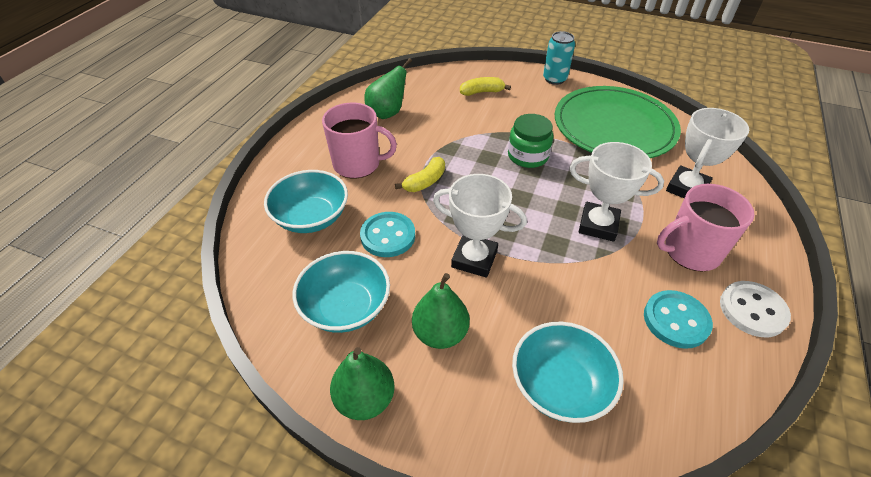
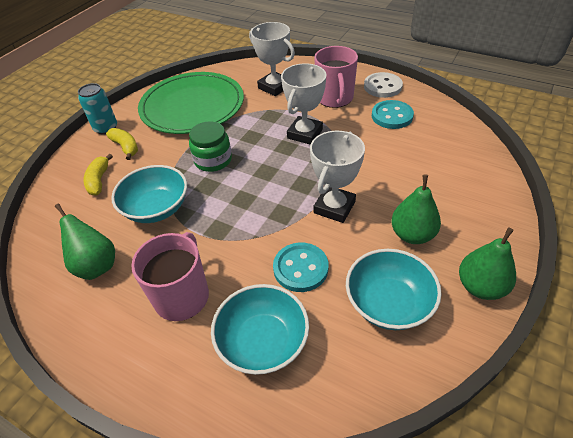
camera: 80 degrees left, 0 degrees up
(425, 182) = (229, 235): yellow banana -> yellow banana (126, 147)
(560, 385) = (448, 174): turquoise bowl -> turquoise bowl (156, 208)

